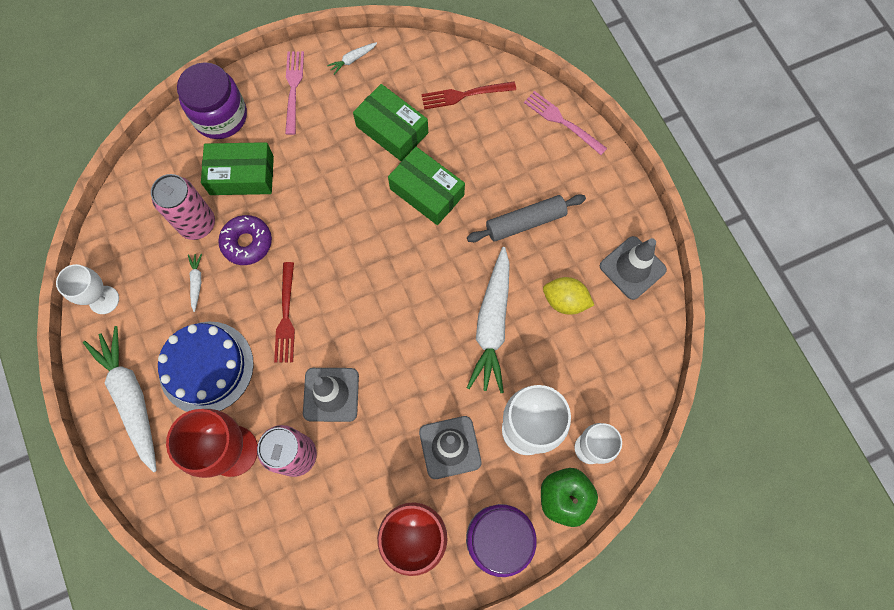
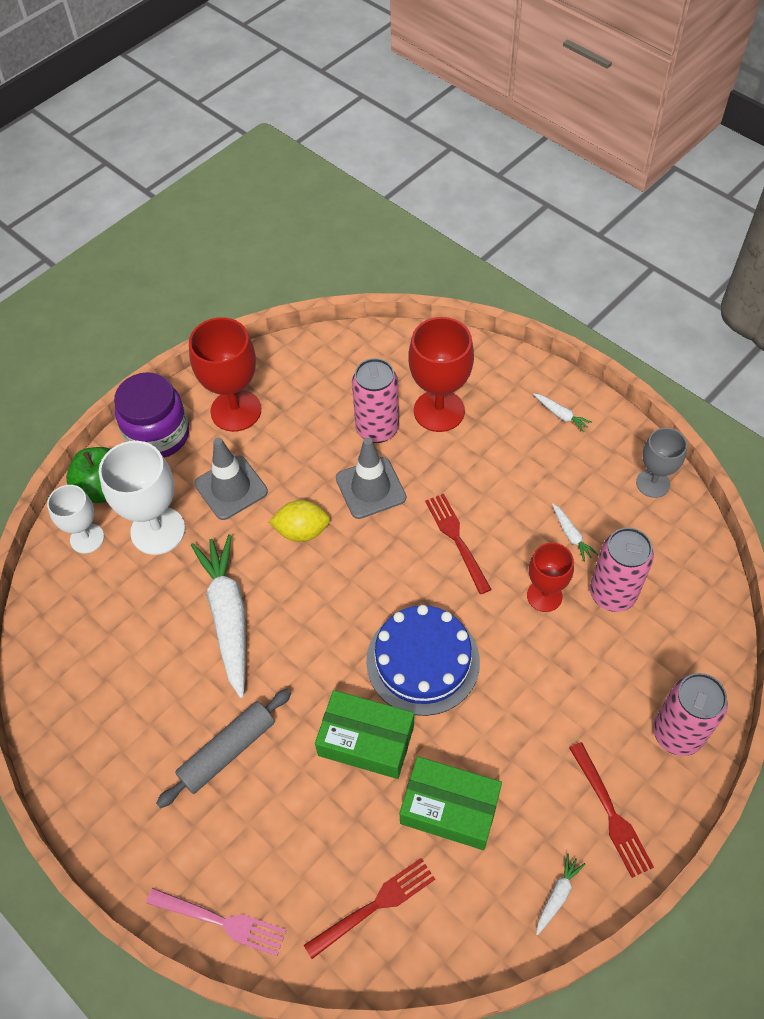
camera: 160 degrees right, 15 degrees down
(104, 300) = (653, 483): white goblet -> grey goblet
(132, 398) = (561, 415): white carrot -> white carrot, size x0.41
(206, 367) = (508, 465): blue cake -> blue cake (423, 661)
(220, 116) = (677, 733): purple jar -> pink can
(242, 175) = (600, 669): green box -> none
(247, 243) = (544, 596): purple donut -> red goblet
(293, 89) = (610, 813): pink fork -> red fork
(565, 301) = (151, 674): yellow lemon -> yellow lemon (302, 531)
(632, 268) = (77, 746): grey traffic cone -> none

